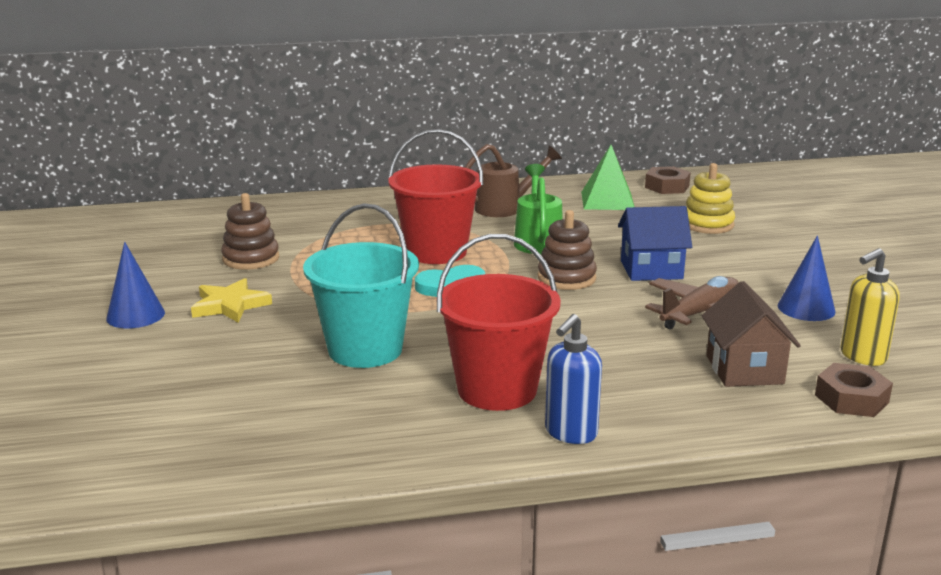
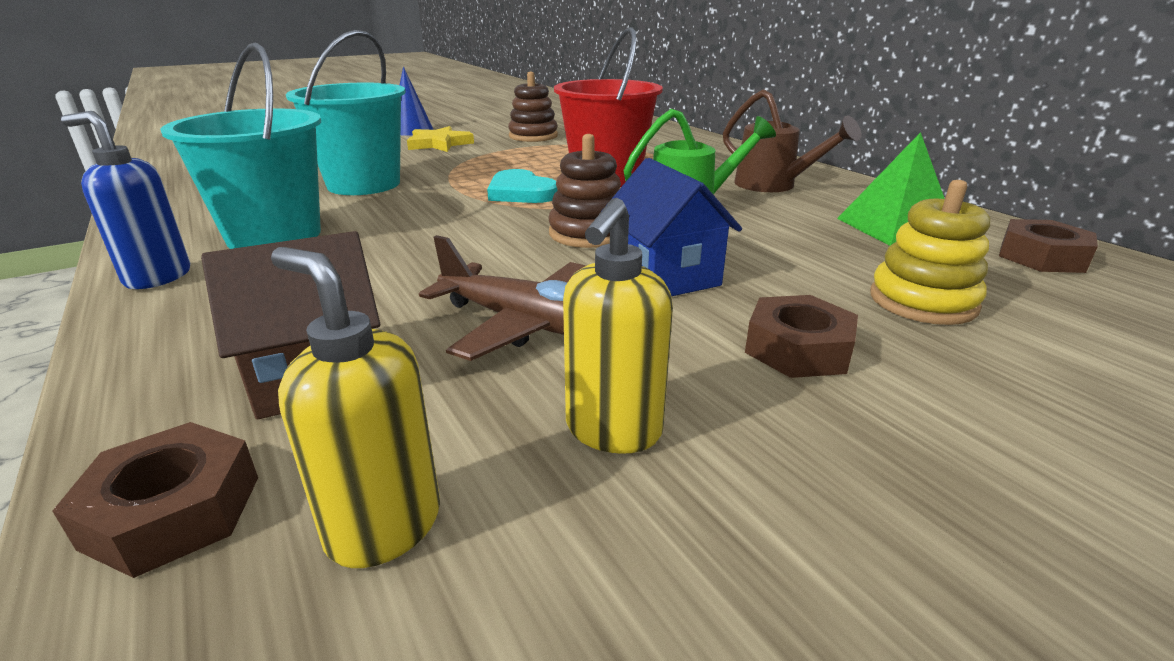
camera: 70 degrees right, 5 degrees up
(497, 389) = (274, 236): red bucket -> turquoise bucket
(746, 260) = (797, 349): none -> brown nut
(806, 308) = (613, 431): blue cone -> yellow soap dispenser

